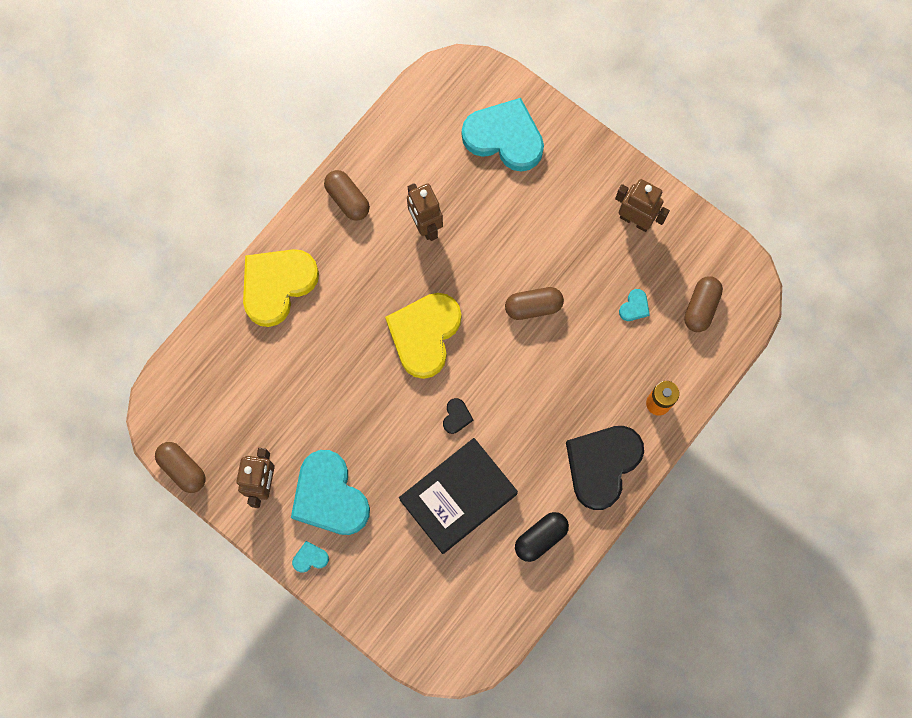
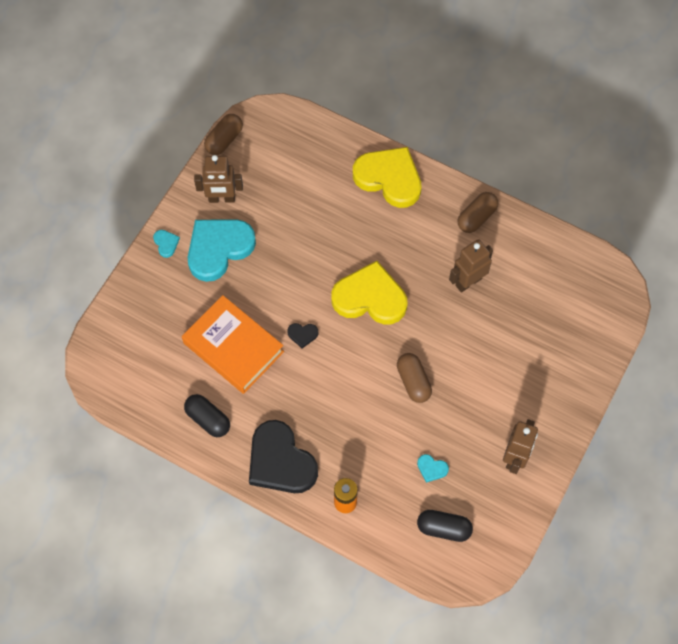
camera: 80 degrees right, 10 degrees down
(458, 497) = (233, 347): black book -> orange book
(504, 137) = (566, 333): turquoise heart -> none
(602, 465) = (280, 461): black heart -> black heart turned 150 degrees counterclockwise
(700, 307) = (444, 528): brown capsule -> black capsule

